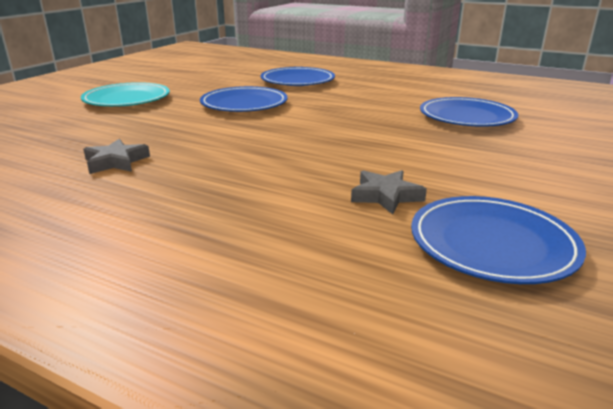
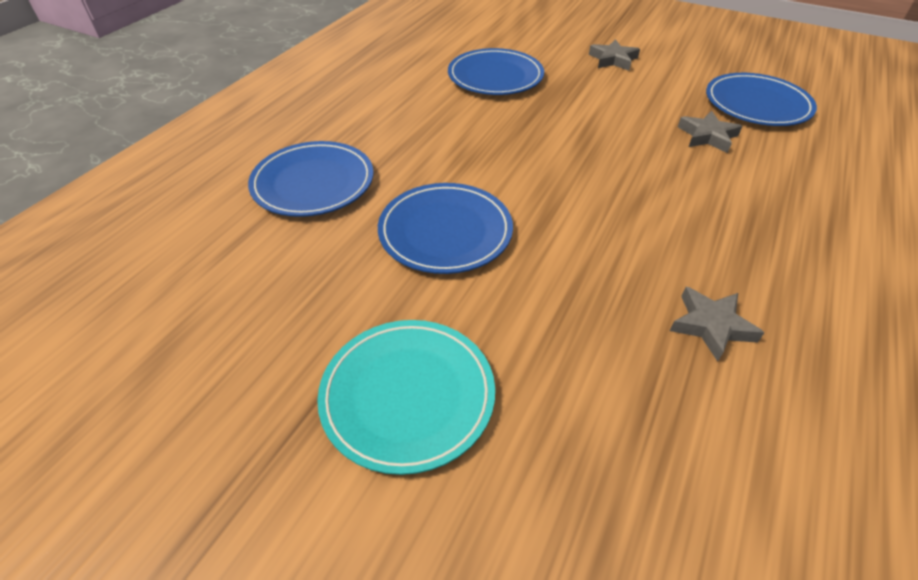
camera: 90 degrees left, 20 degrees up
(558, 165) = (613, 59): none -> grey star

